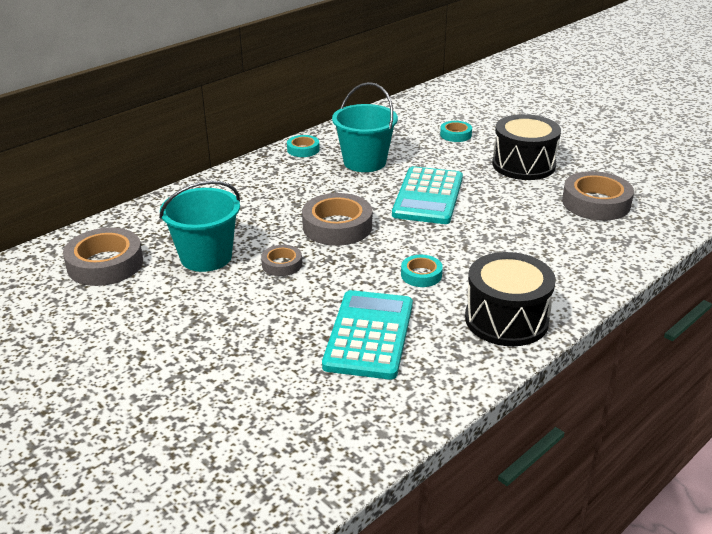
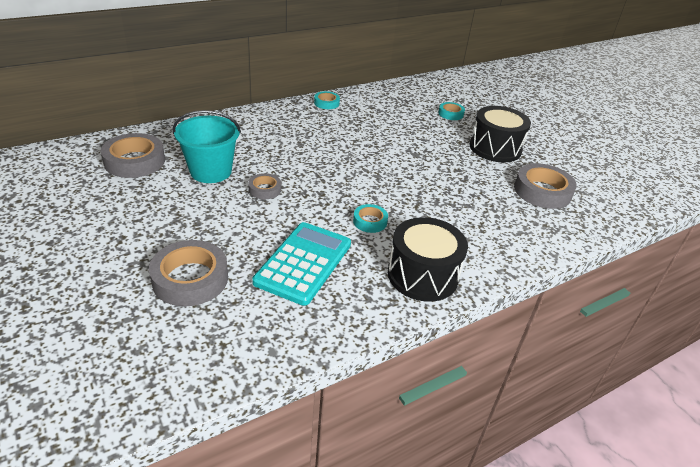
camera: 10 degrees right, 5 degrees up
(337, 226) = (322, 168): grey tape -> grey tape (190, 279)
(364, 162) = (369, 121): turquoise bucket -> none
(428, 196) = (405, 158): turquoise calculator -> none

